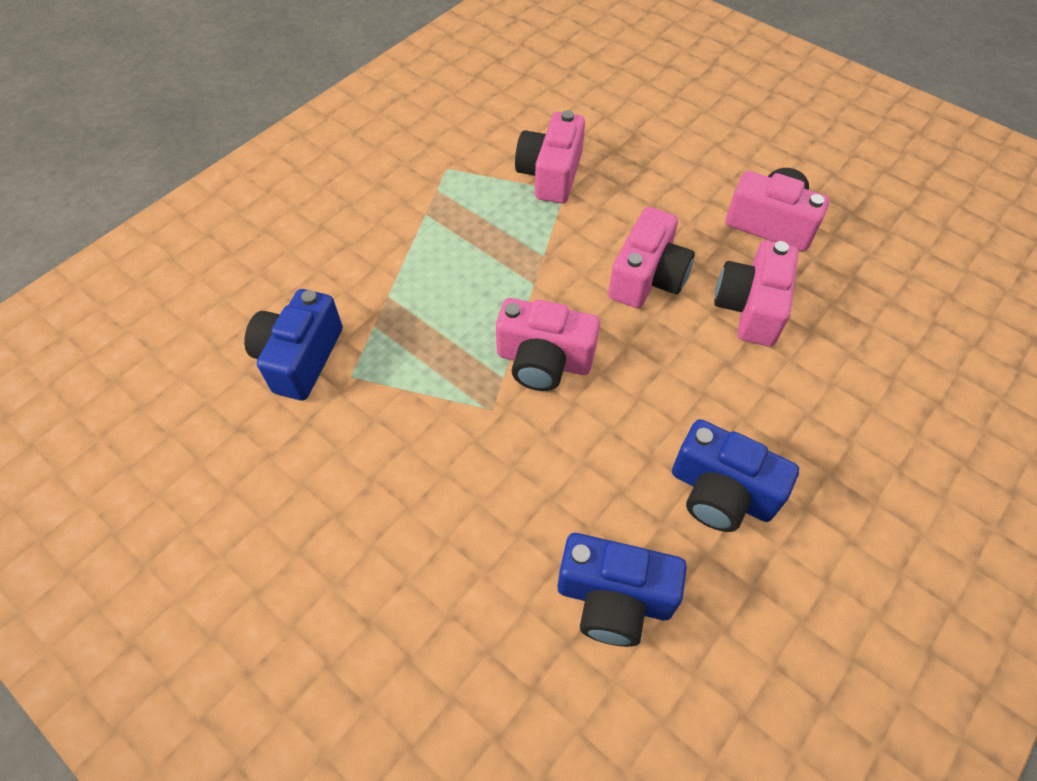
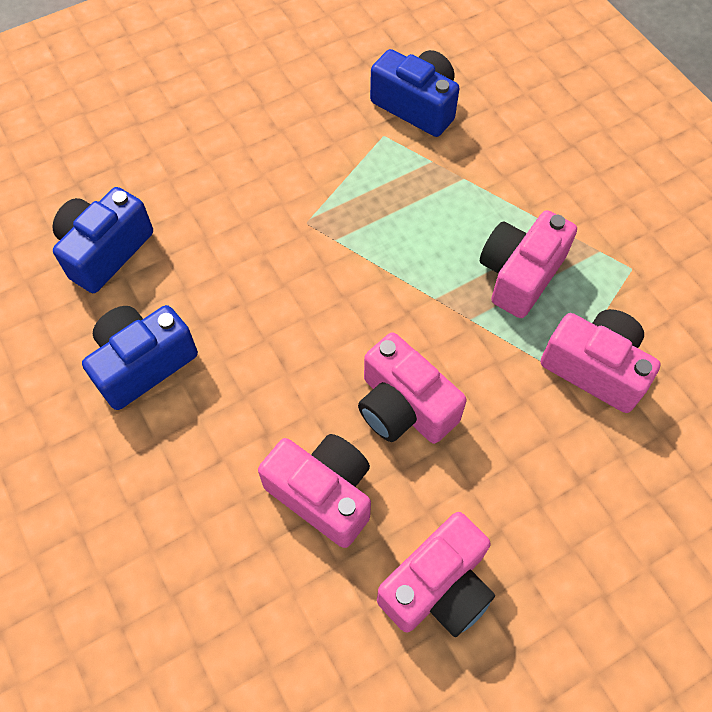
camera: 110 degrees right, 5 degrees up
(543, 360) = (339, 276): pink camera -> pink camera (520, 274)

